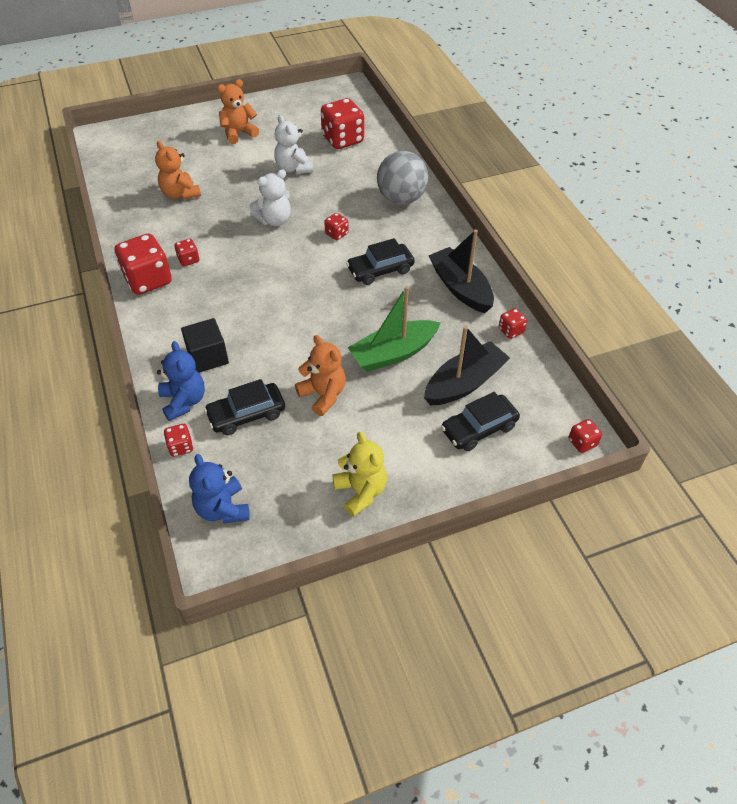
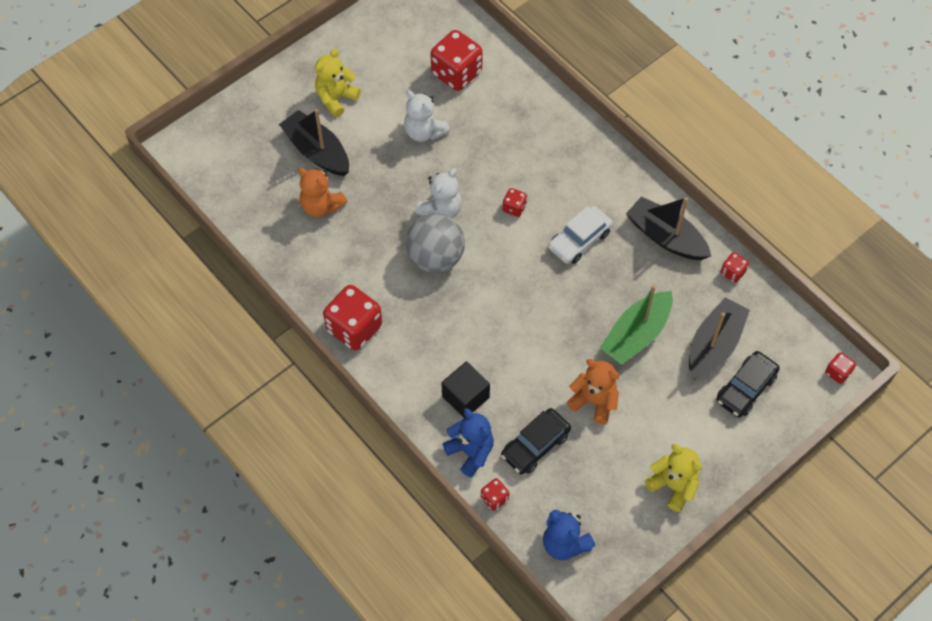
camera: 20 degrees left, 10 degrees up
(188, 260) = (381, 289): red dice -> none
(201, 160) = (317, 151): none -> black boat
(239, 133) = (336, 98): orange teddy bear -> yellow teddy bear
(380, 270) = (579, 240): black car -> white car
(401, 199) = (558, 140): grey ball -> grey ball (435, 257)

